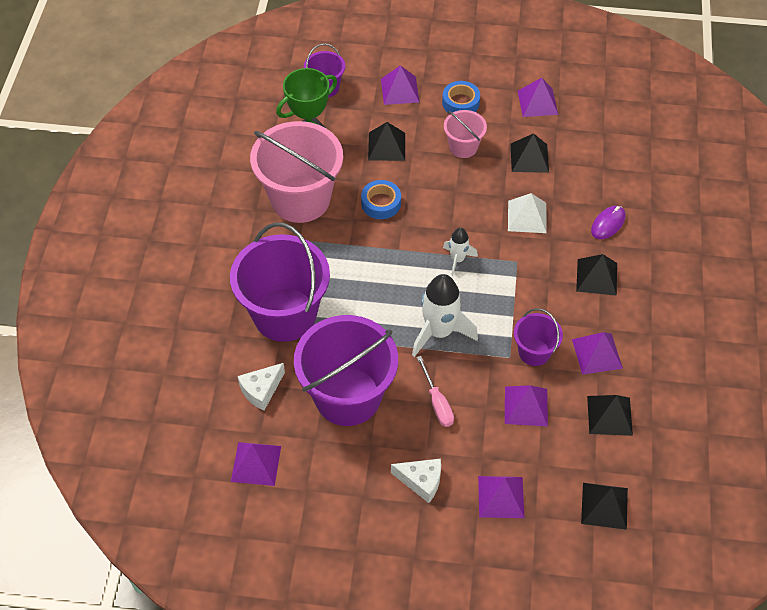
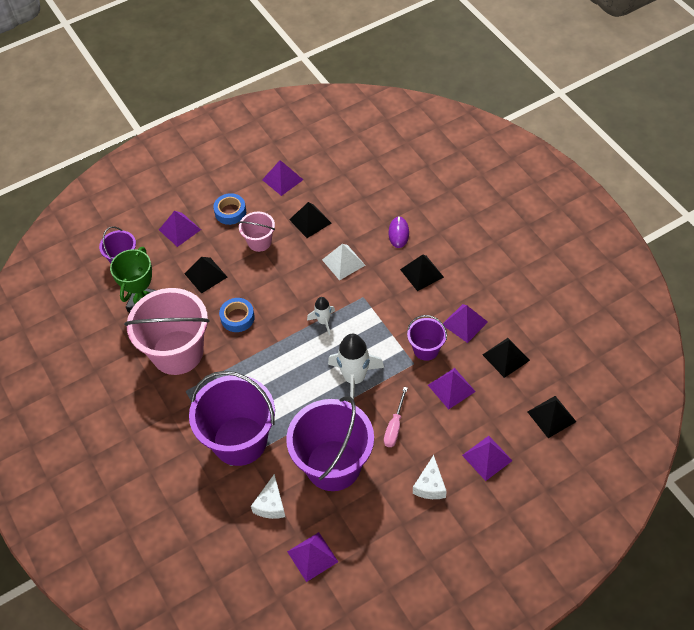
camera: 35 degrees left, 0 degrees up
(421, 481) = (430, 485): white cheese -> white cheese turned 120 degrees clockwise
(437, 402) = (394, 426): pink screwdriver -> pink screwdriver turned 75 degrees clockwise

